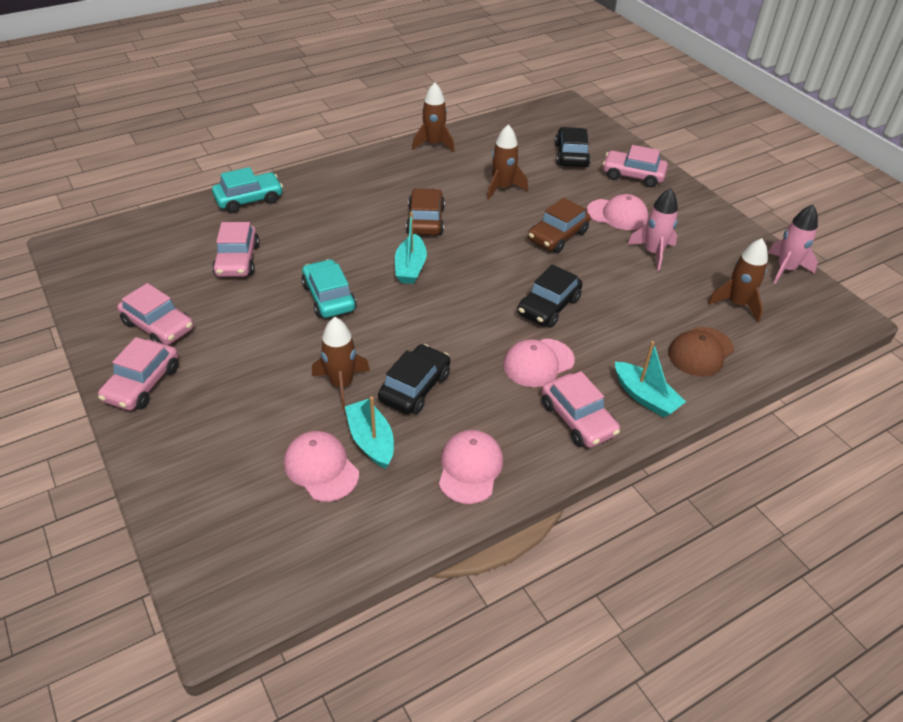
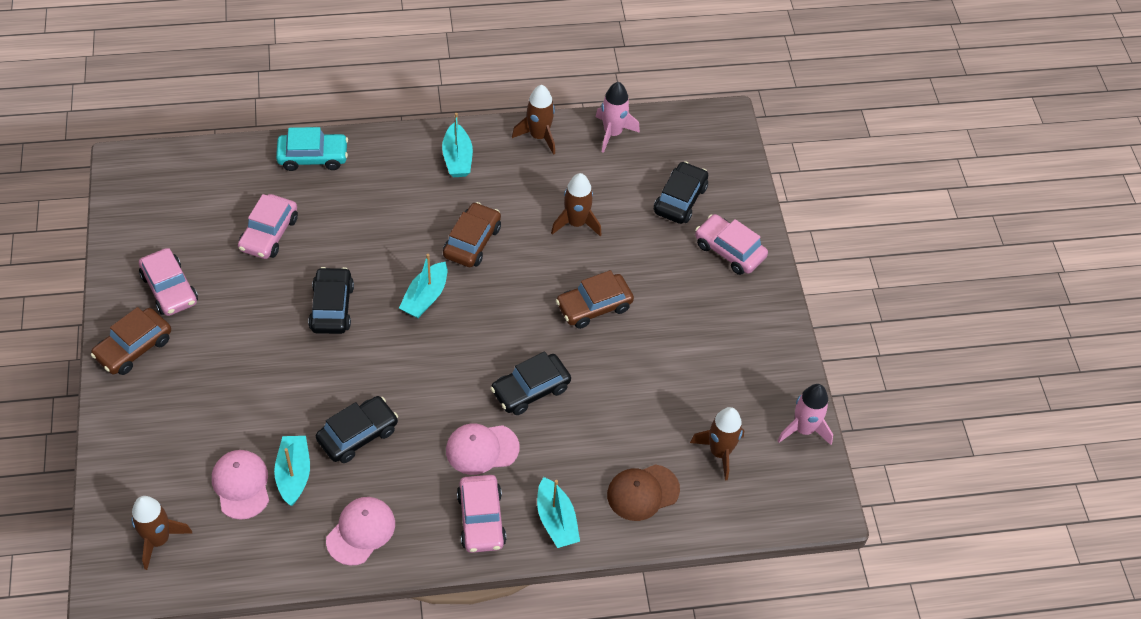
camera: 20 degrees right, 10 degrees up
(142, 384) = (134, 348): pink car -> brown car
(329, 297) = (332, 307): turquoise car -> black car
(341, 384) = (297, 409): brown rocket -> brown rocket (158, 540)
(376, 172) = (457, 158): none -> turquoise boat
(617, 214) = (675, 299): pink cap -> none
(653, 253) = (678, 361): pink rocket -> pink rocket (612, 133)

